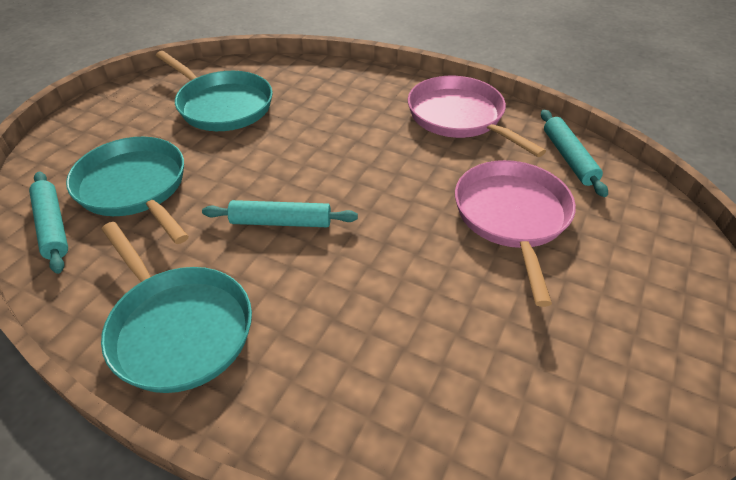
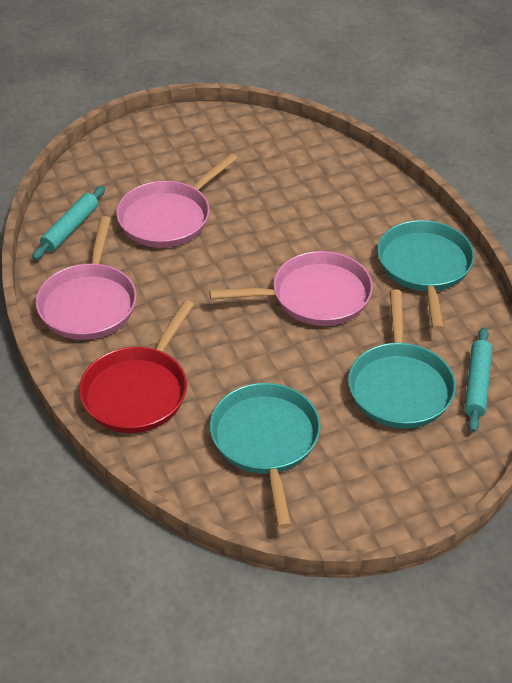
camera: 140 degrees left, 0 degrees up
(281, 222) = (315, 296): turquoise rolling pin -> pink pan
(345, 90) = (138, 391): none -> red pan

